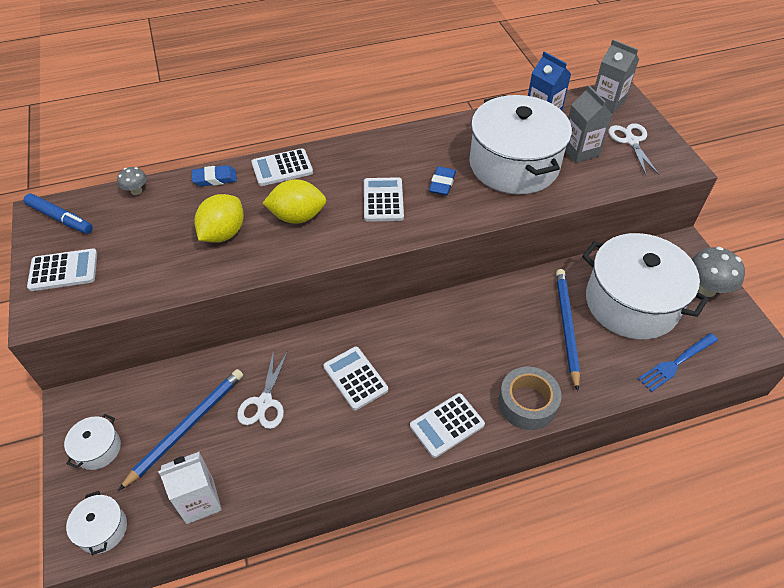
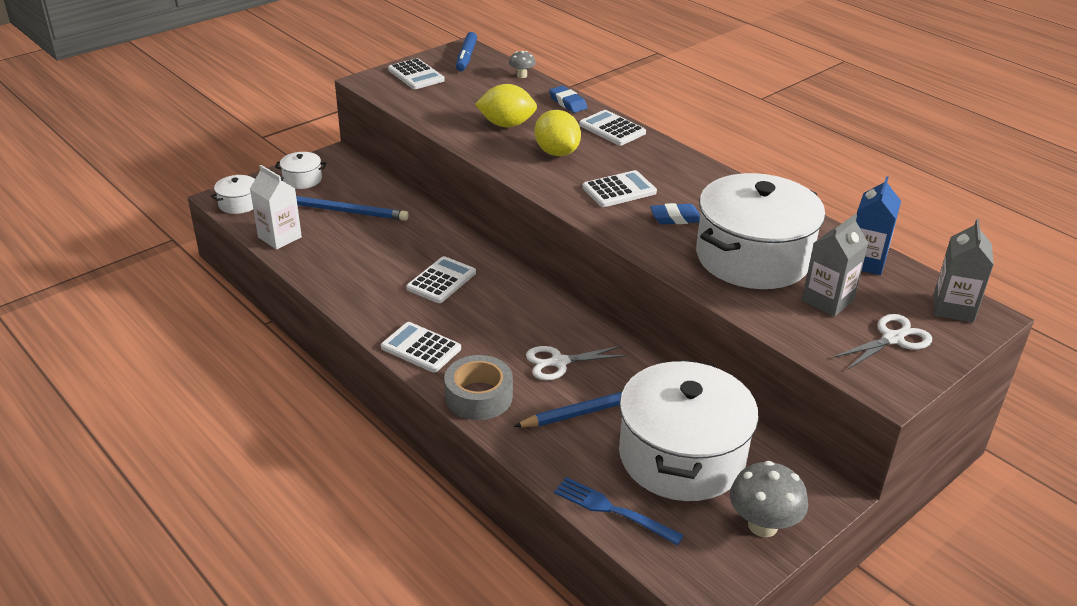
camera: 65 degrees right, 15 degrees down
(264, 402) = (386, 240): white scissors -> white scissors (559, 362)

